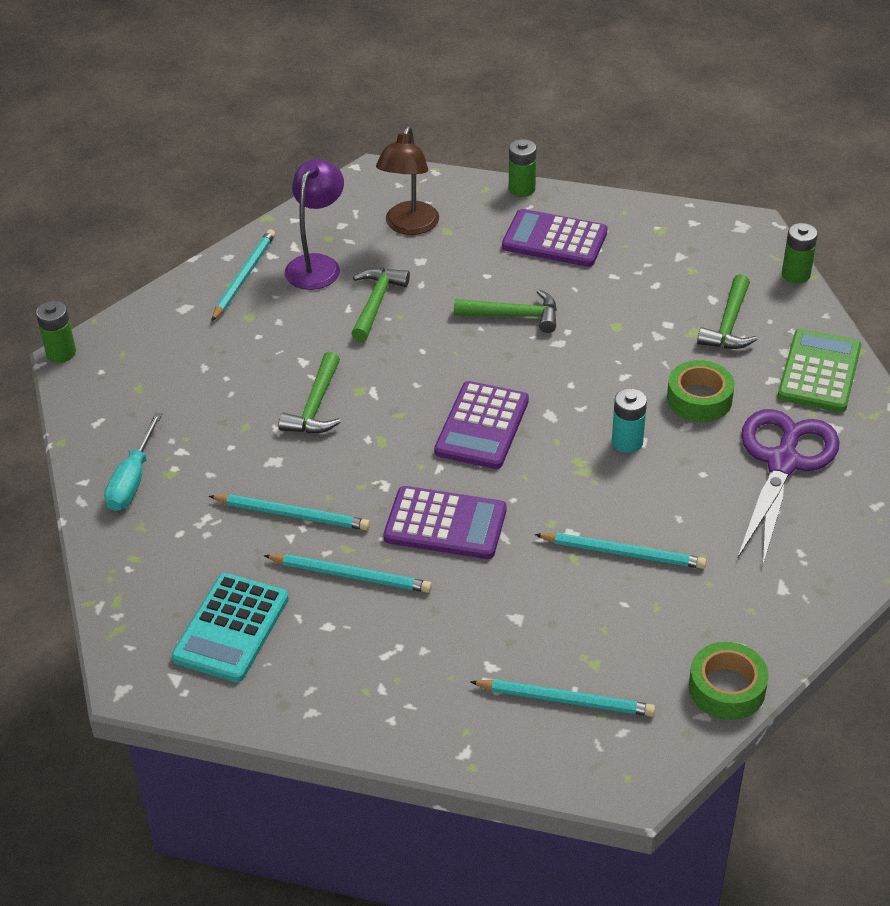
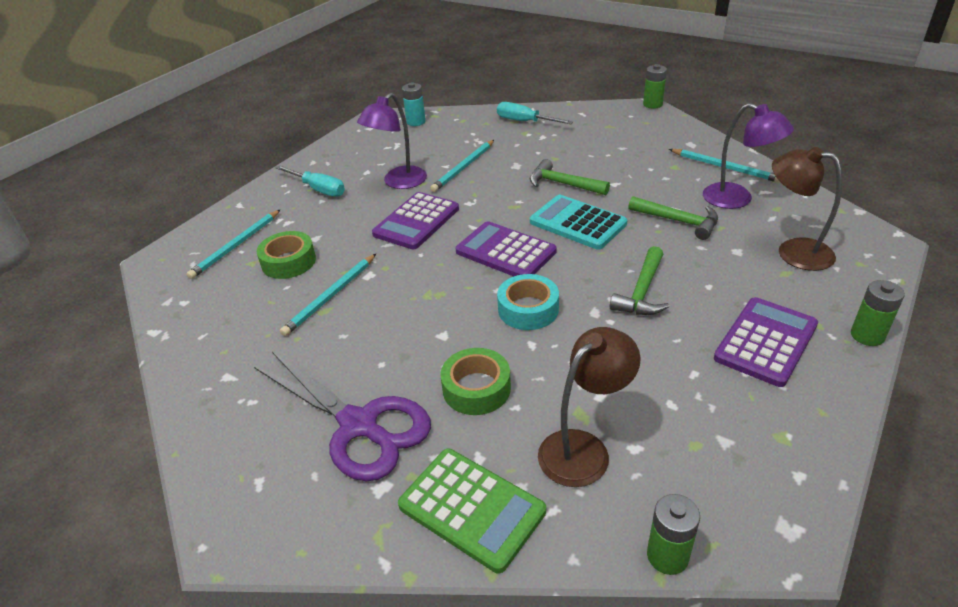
camera: 110 degrees right, 5 degrees down
(231, 628) = (389, 144): turquoise calculator -> turquoise calculator (577, 223)
(351, 575) = (398, 182): turquoise pencil -> purple lamp
(394, 666) = (318, 189): none -> turquoise screwdriver
(575, 388) = (528, 309): none -> turquoise tape
(627, 442) = (445, 326): turquoise battery -> turquoise battery (416, 122)
(727, 688) = (175, 318): green tape -> green tape (288, 262)
(729, 324) = (584, 448): green hammer -> brown lamp

